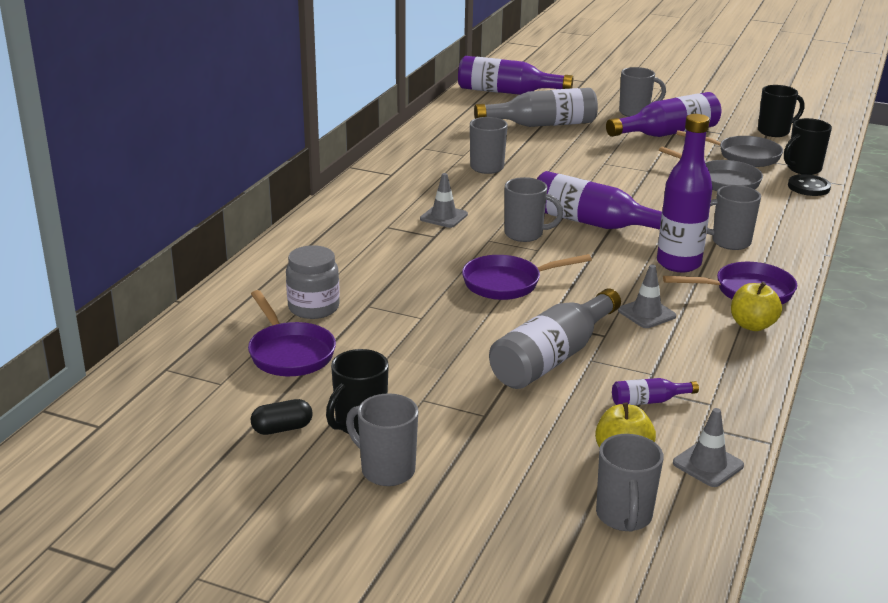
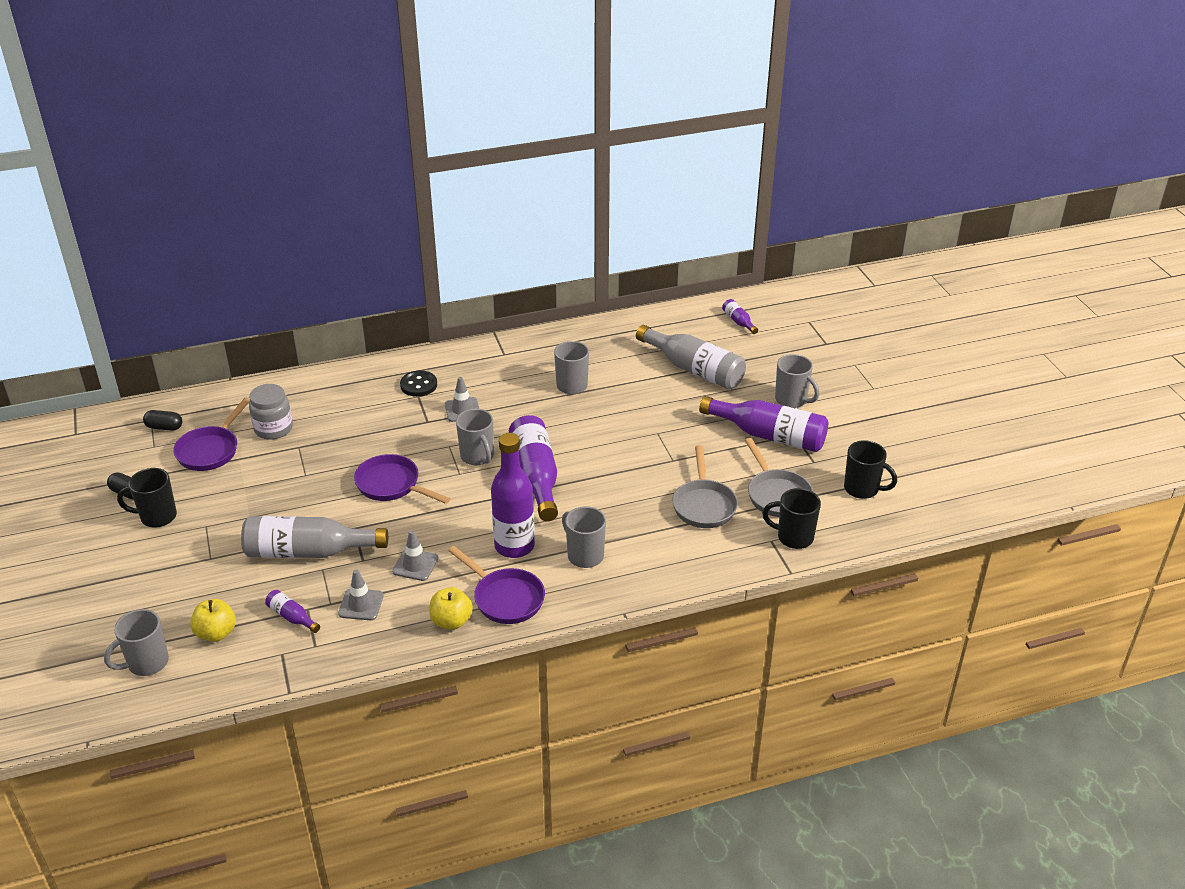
camera: 50 degrees right, 10 degrees up
(196, 365) = (164, 427): none -> black capsule
(386, 470) = (118, 551): grey mug -> none
(507, 92) = (738, 322): purple bottle -> purple bottle, size x0.45
(708, 464) = (236, 674): grey traffic cone -> grey traffic cone (361, 604)
(808, 187) = (756, 555): black button -> black button (418, 385)

